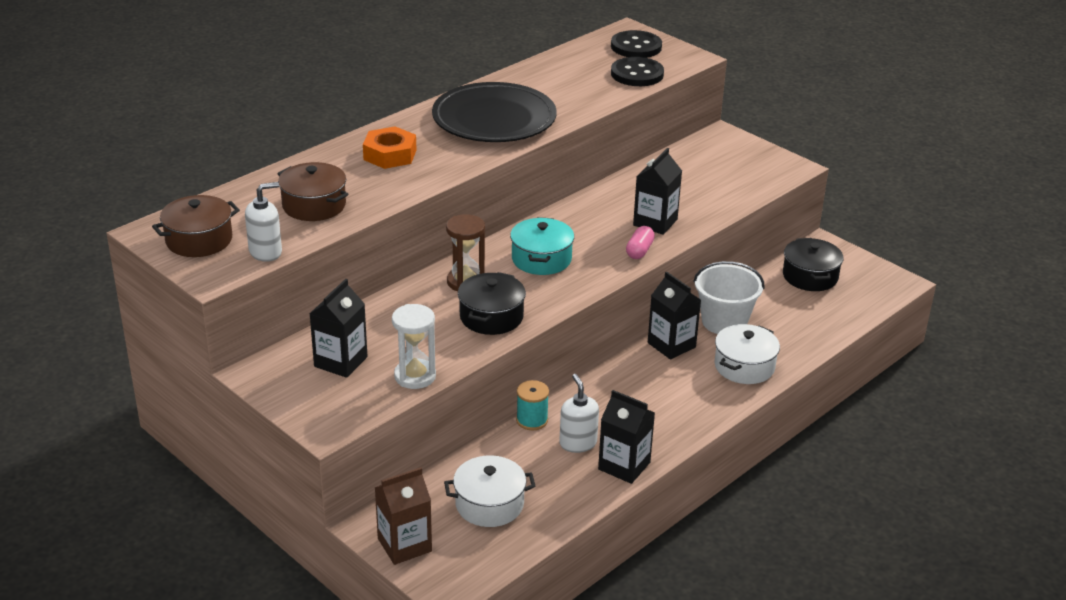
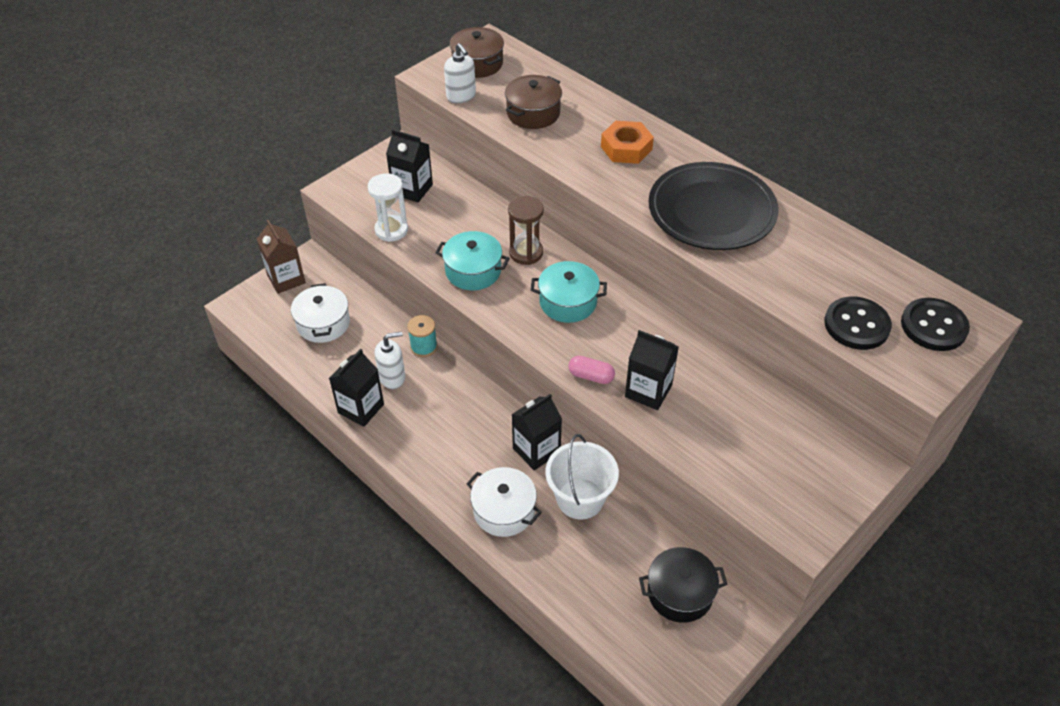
camera: 90 degrees right, 15 degrees up
(491, 317) = (473, 271): black pot -> turquoise pot

